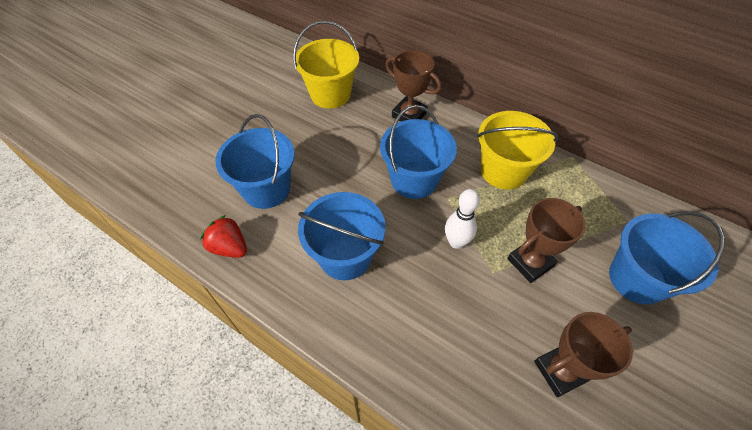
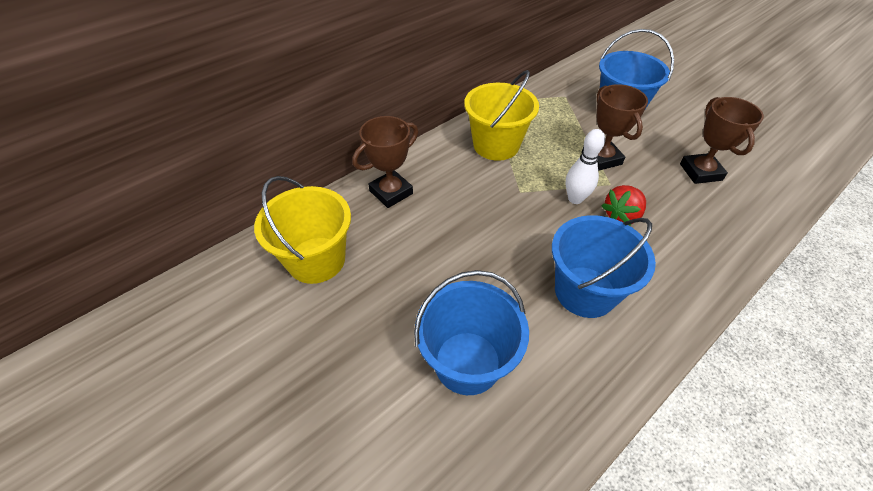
camera: 75 degrees left, 5 degrees down
(229, 247) = (560, 421): red strawberry -> red strawberry (621, 216)
(414, 180) = (490, 211): blue bucket -> none

